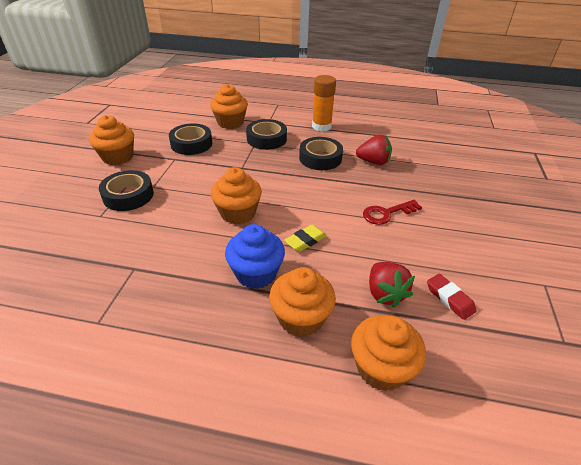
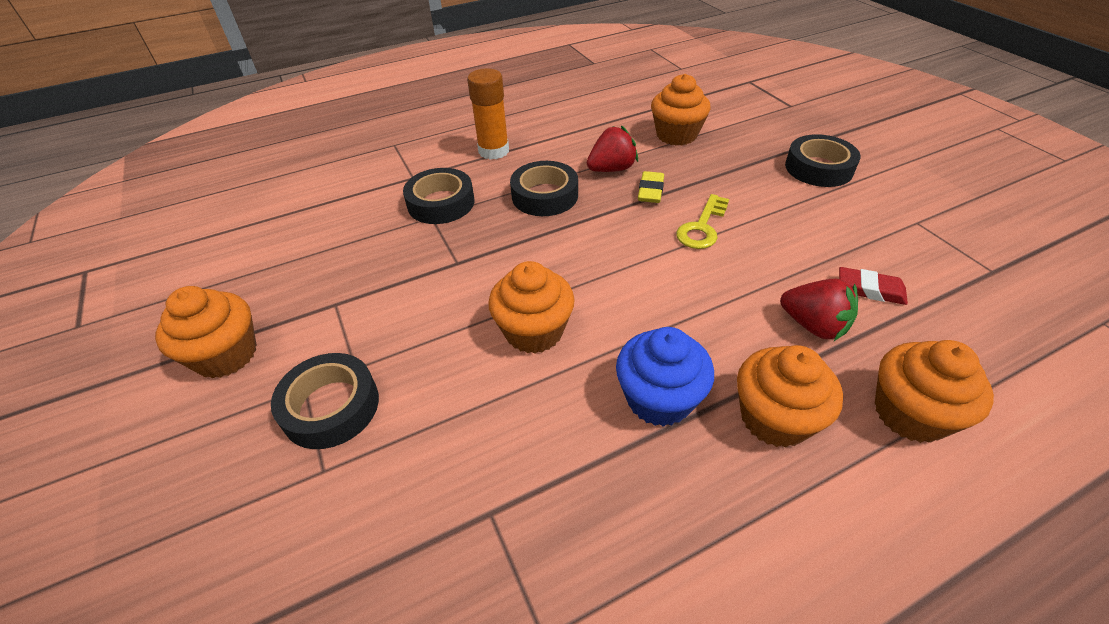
camera: 35 degrees left, 5 degrees up
(191, 144) = (333, 266): black tape -> black tape (818, 168)
(230, 122) = (355, 203): orange cupcake -> orange cupcake (676, 135)
(305, 241) = (660, 316): yellow eraser -> yellow eraser (650, 191)
(387, 213) = (702, 227): red key -> yellow key

